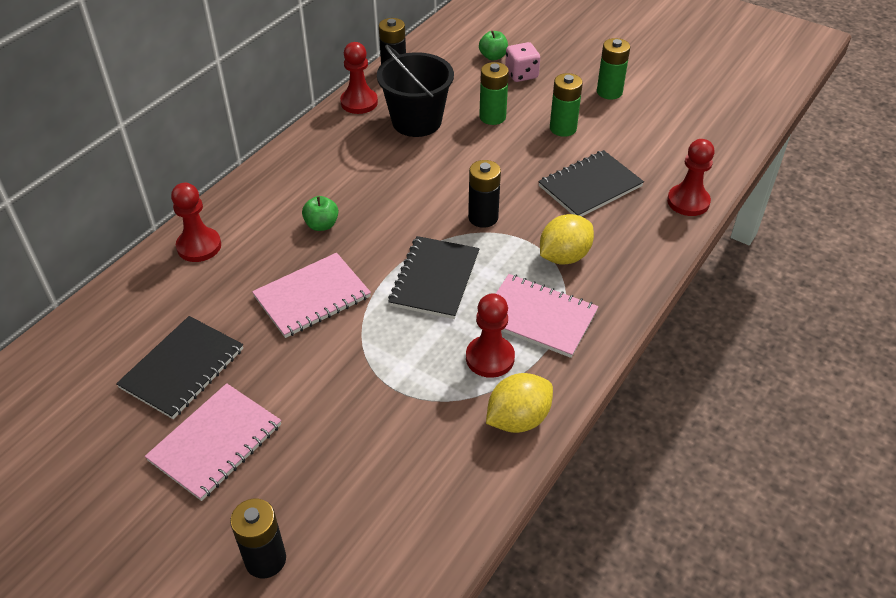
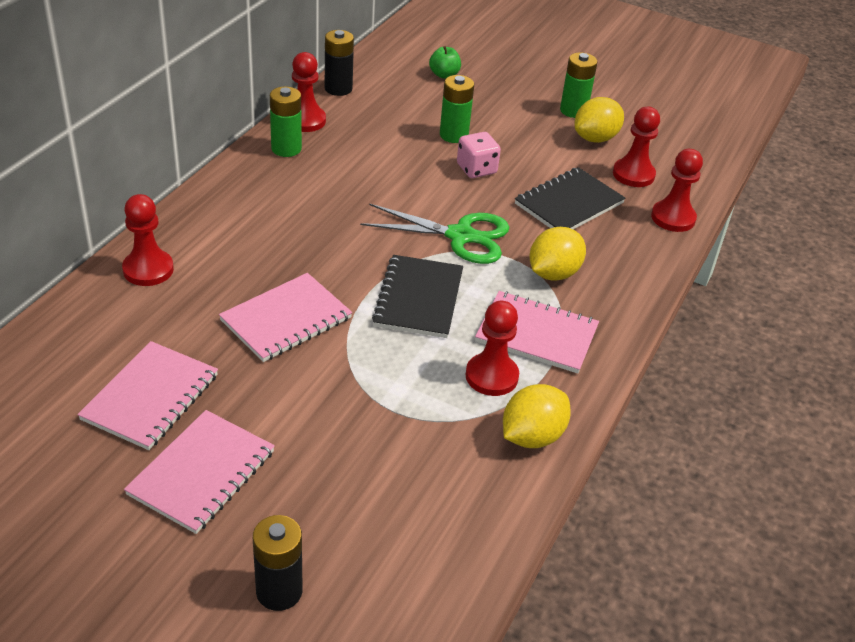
camera: 10 degrees left, 5 degrees down
(182, 368) = (150, 397): black notebook -> pink notebook
(321, 225) = (284, 246): green apple -> none
(416, 121) = (372, 140): black bucket -> none
(483, 217) = (460, 236): black battery -> green scissors
(521, 74) = (477, 93): pink dice -> pink dice (476, 169)
(563, 128) = (530, 146): green battery -> green battery (286, 149)
(626, 120) = (595, 138): none -> yellow lemon
(657, 157) = (633, 174): none -> red pawn

